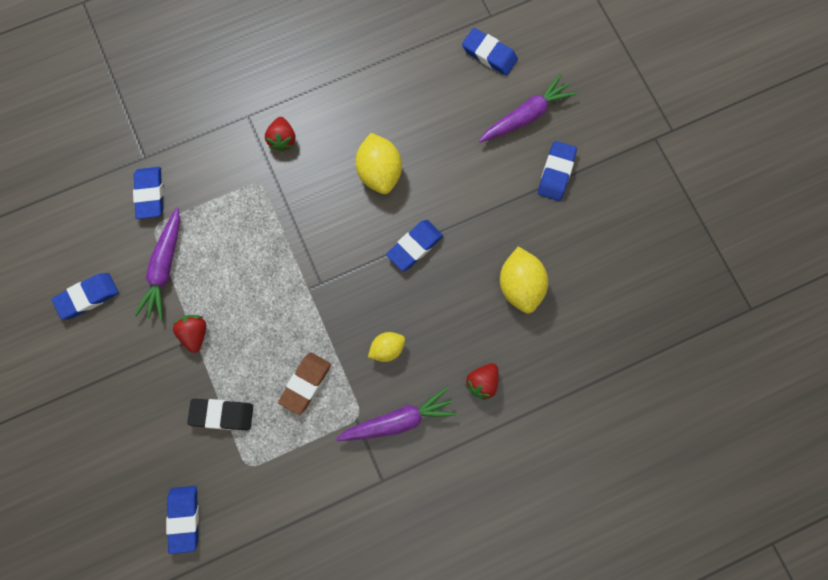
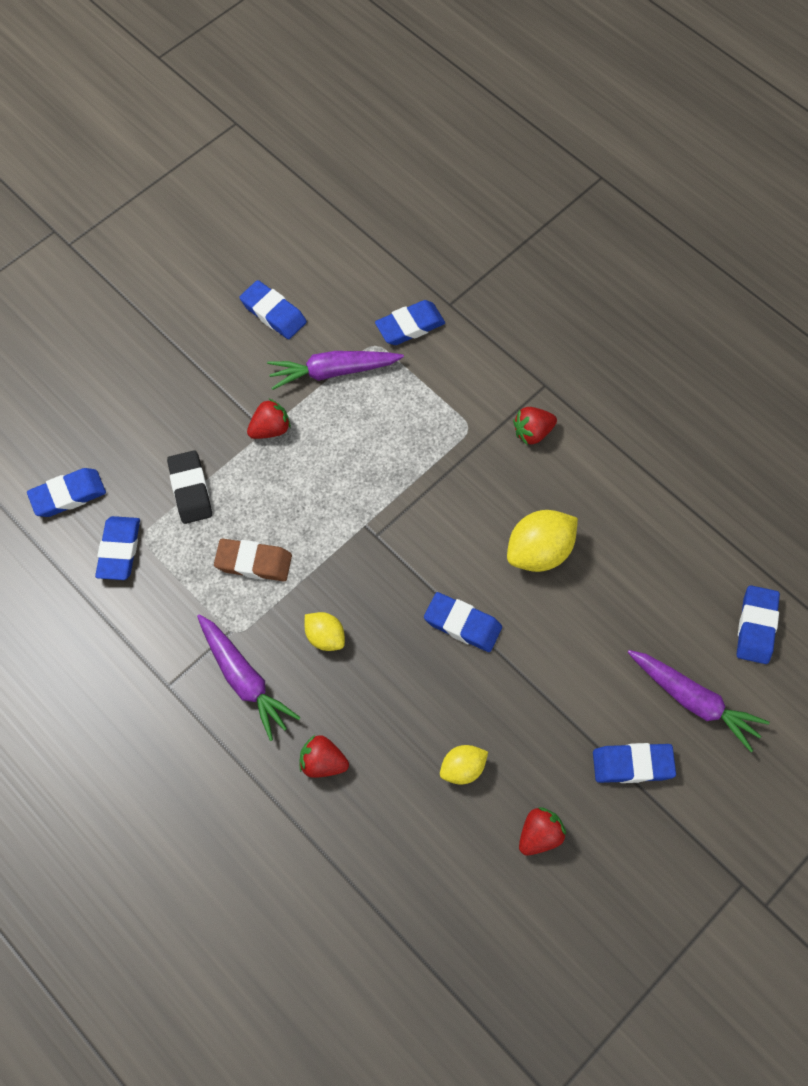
camera: 70 degrees right, 10 degrees down
(252, 488) = (119, 550): none -> blue eraser
(520, 285) = (462, 768): yellow lemon -> yellow lemon, size x0.60
(583, 252) = (539, 835): none -> red strawberry

